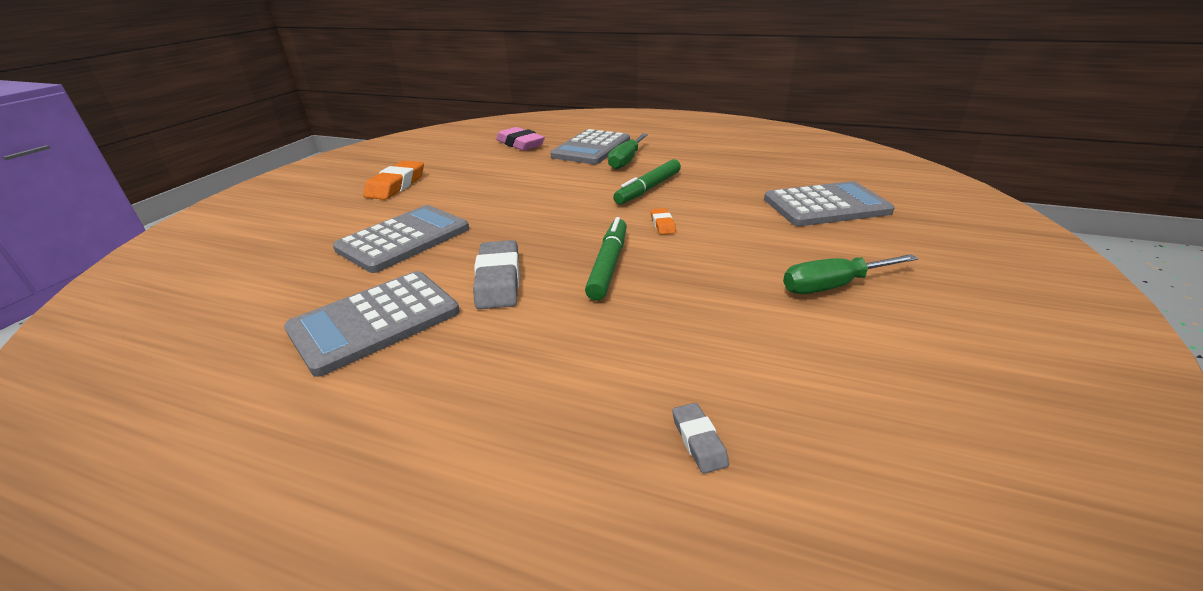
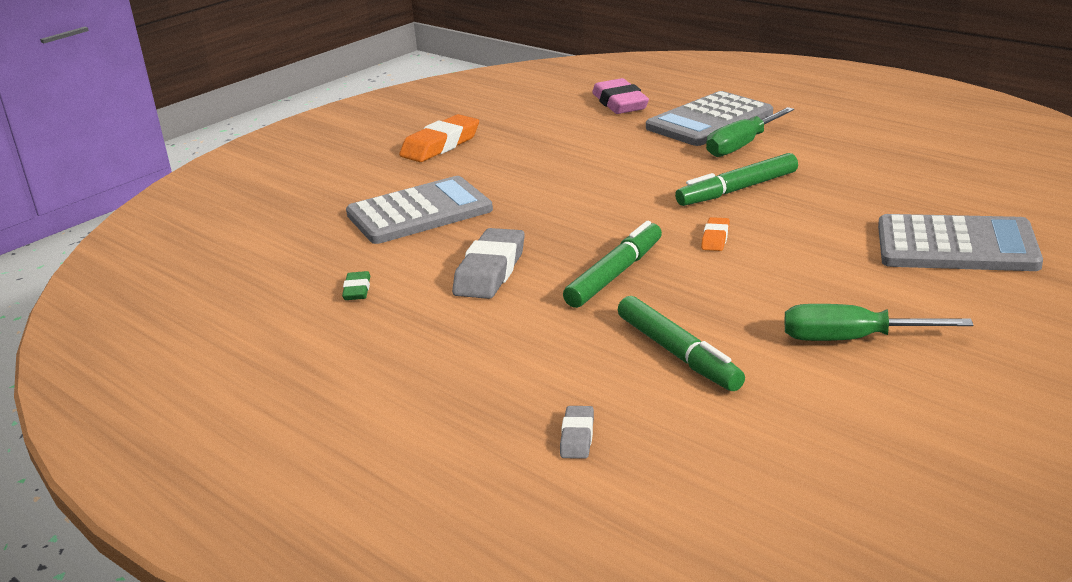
camera: 25 degrees right, 5 degrees down
(375, 321) = (357, 290): grey calculator -> green eraser
(716, 326) = (678, 354): none -> green marker

